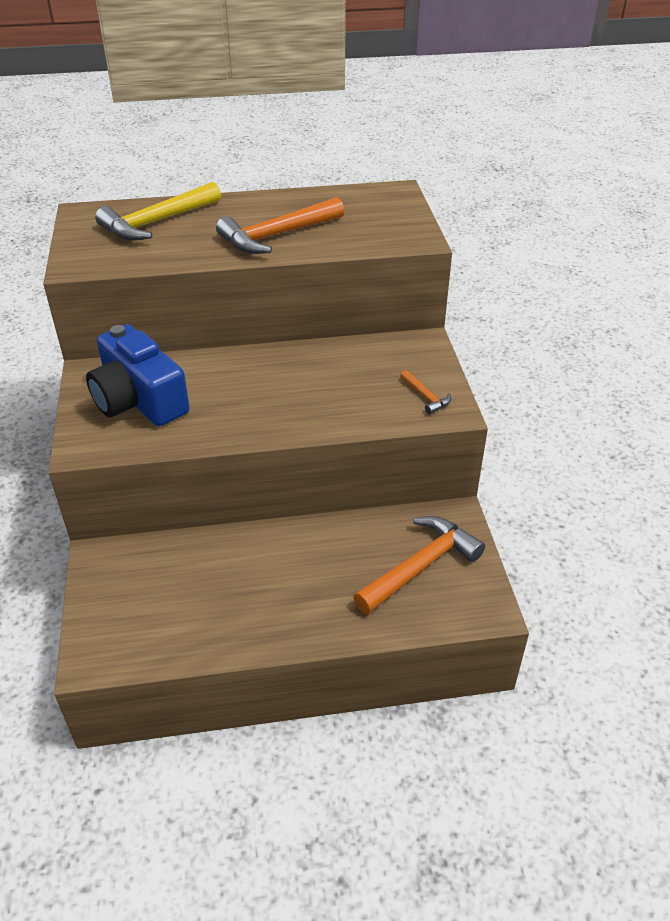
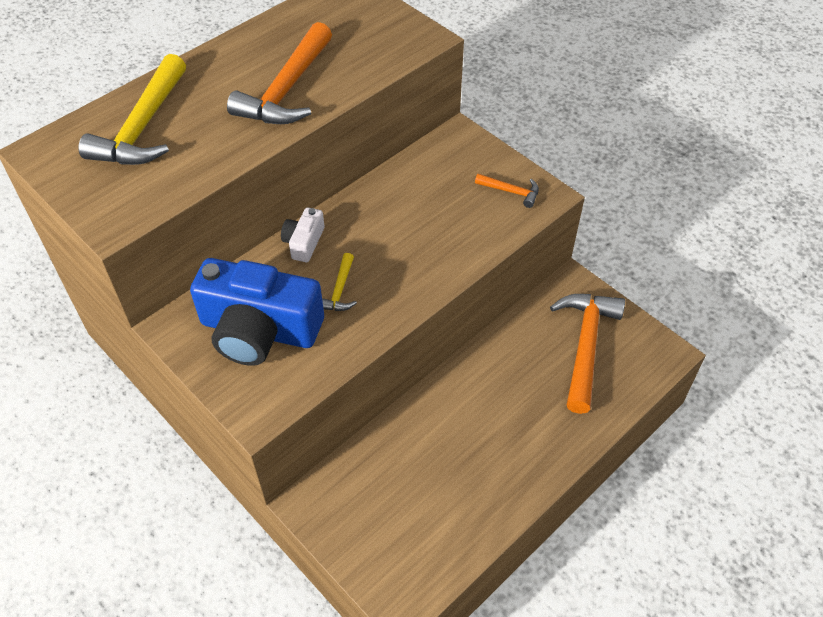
camera: 35 degrees left, 10 degrees up
(220, 401) = (339, 290): none -> yellow hammer
(229, 361) = (304, 242): none -> white camera

